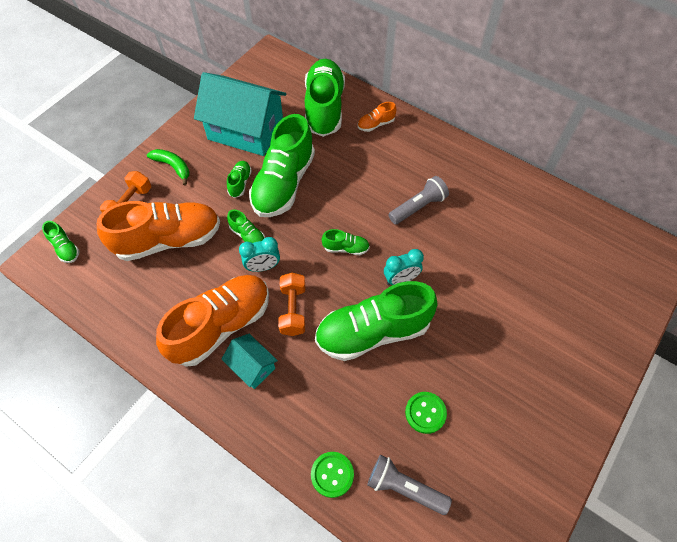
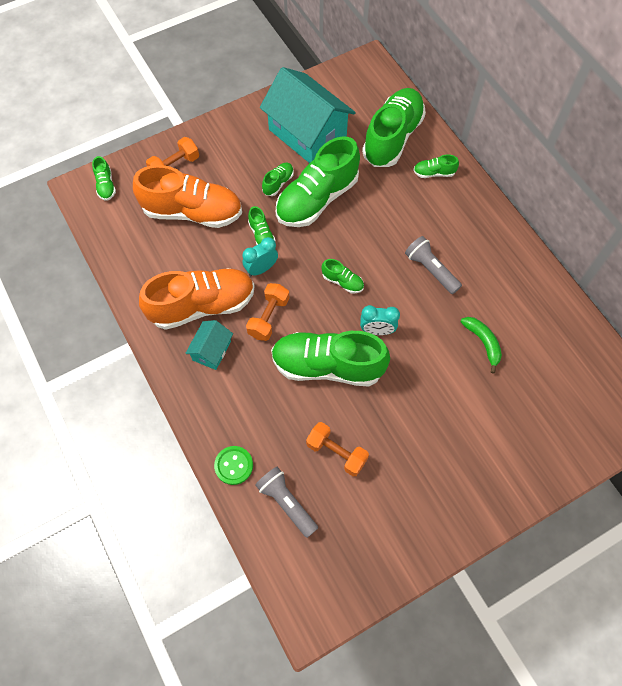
camera: 25 degrees right, 5 degrees up
(173, 167) = (226, 145): green banana -> green banana (483, 343)
(252, 366) = (211, 350): turquoise house -> turquoise house turned 45 degrees clockwise
(263, 267) = (261, 269): turquoise clock -> turquoise clock turned 135 degrees clockwise
(376, 124) = (434, 173): orange shoe -> green shoe
(418, 207) = (430, 270): grey flashlight -> grey flashlight turned 120 degrees counterclockwise
(425, 413) = (336, 453): green button -> orange dumbbell

